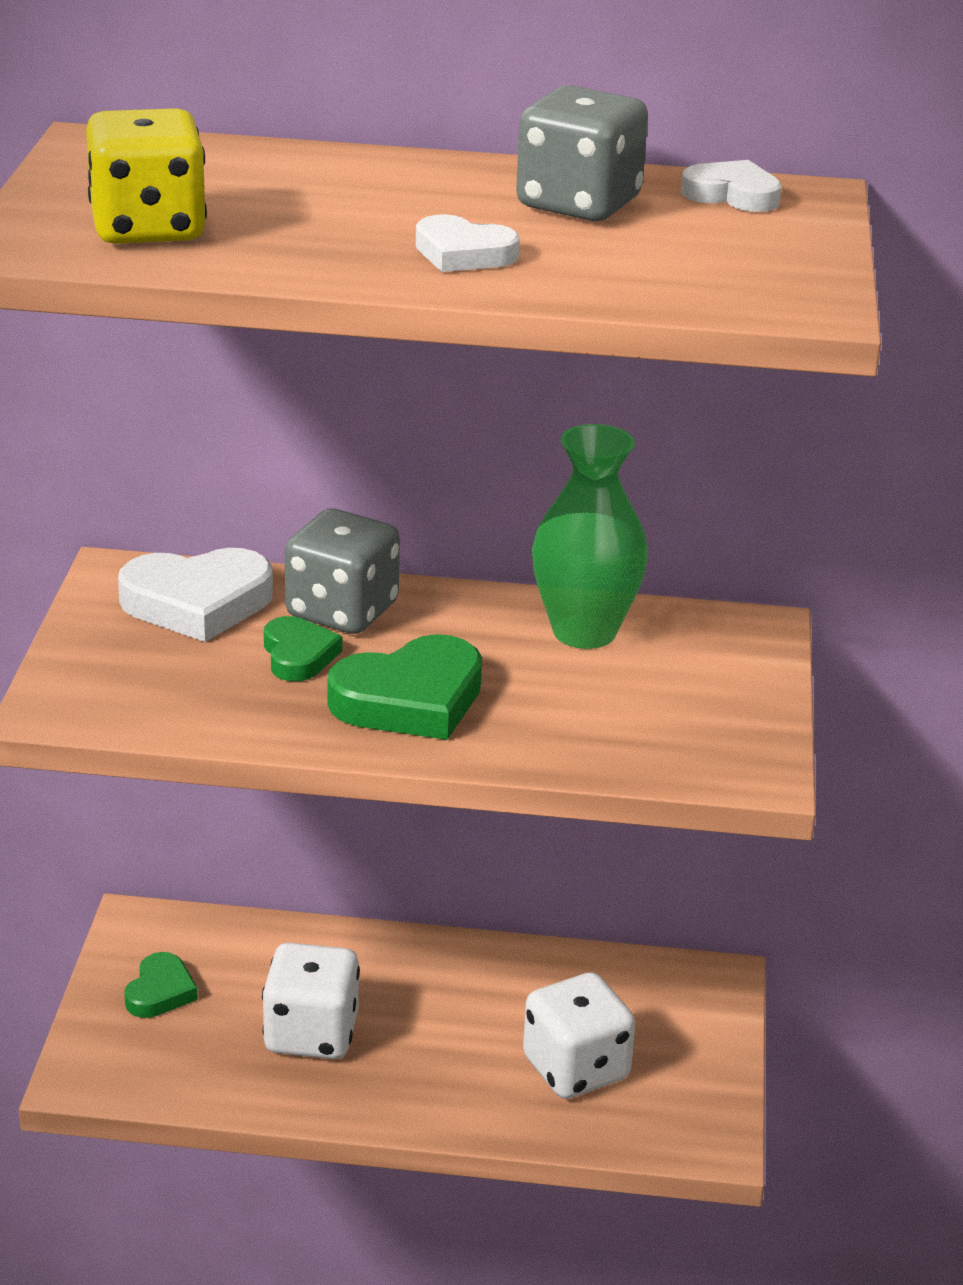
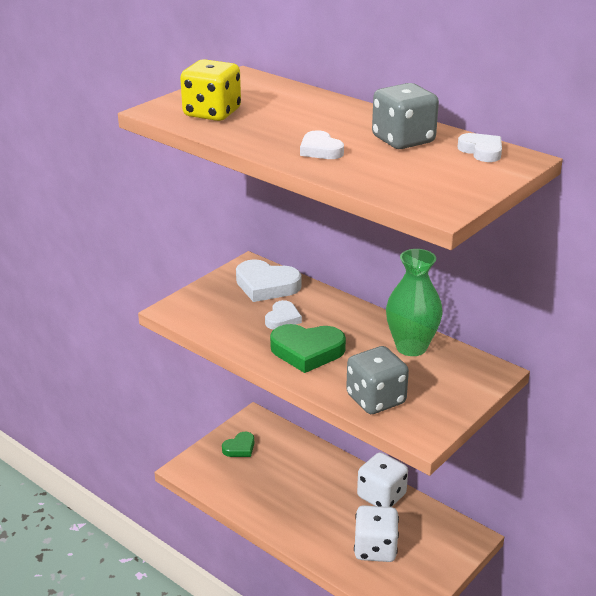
camera: 35 degrees right, 0 degrees up
(298, 655) = (282, 319): green heart -> white heart
(311, 1034) = (281, 488): white dice -> white dice (381, 496)
(342, 611) = (318, 306): grey dice -> grey dice (375, 399)

